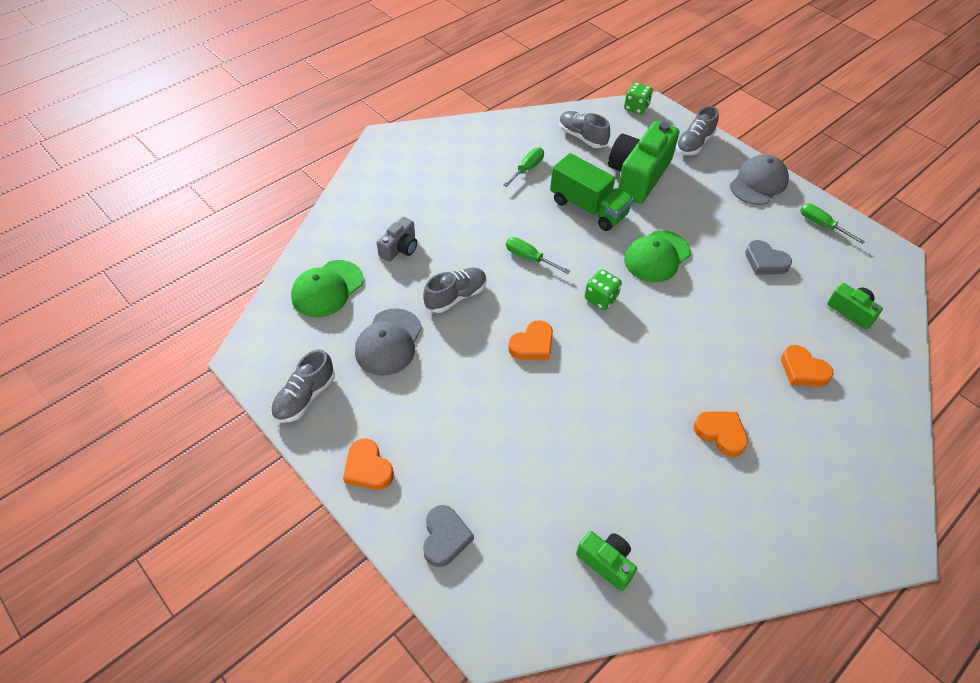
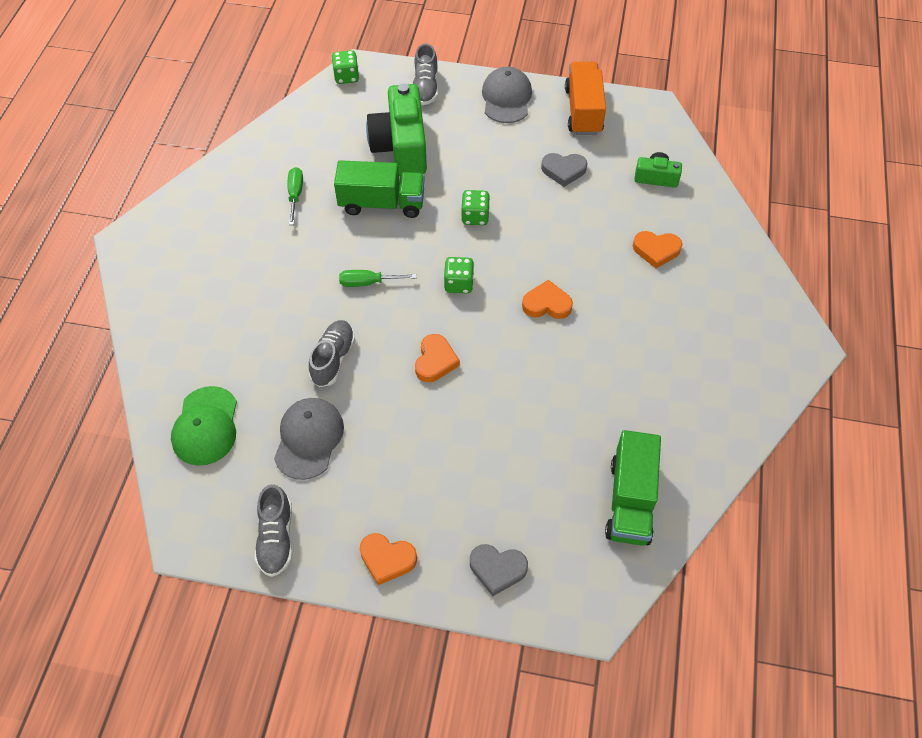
camera: 35 degrees left, 5 degrees up
(389, 342) = (309, 439): grey cap -> grey cap turned 150 degrees counterclockwise
(399, 248) = (241, 344): grey camera -> none
(445, 538) = (497, 569): grey heart -> grey heart turned 135 degrees clockwise
(582, 137) = (320, 134): grey shoe -> none
(606, 562) = (630, 500): green camera -> green truck
(657, 256) = (475, 217): green cap -> green dice
(721, 433) = (635, 342): orange heart -> orange heart (547, 304)
(822, 225) = (583, 111): green screwdriver -> orange truck

